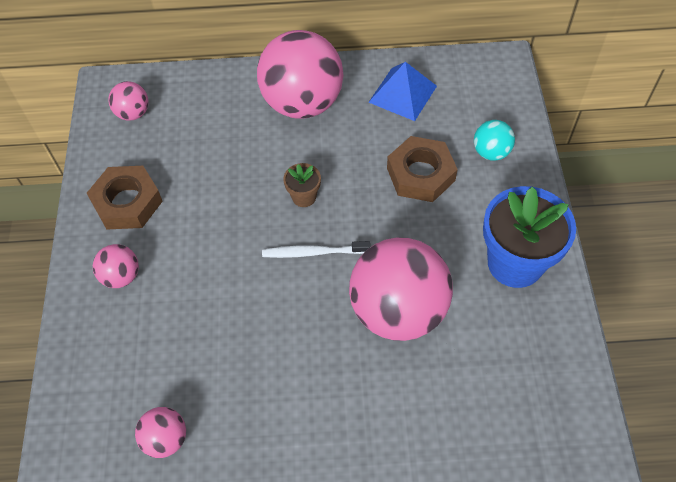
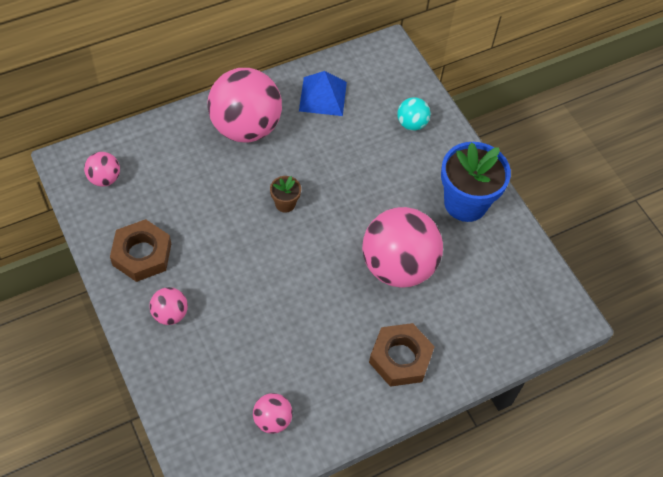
camera: 30 degrees left, 0 degrees up
(313, 252) = (314, 244): white toothbrush -> none
(421, 174) = (367, 157): brown nut -> brown nut (400, 358)

